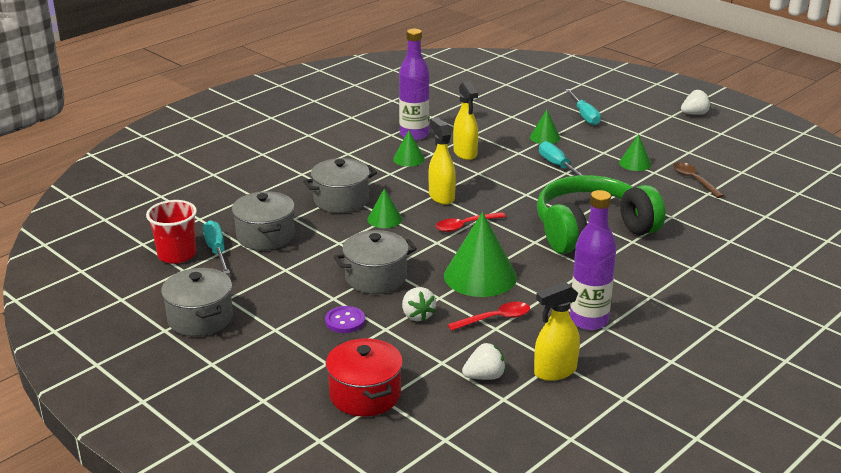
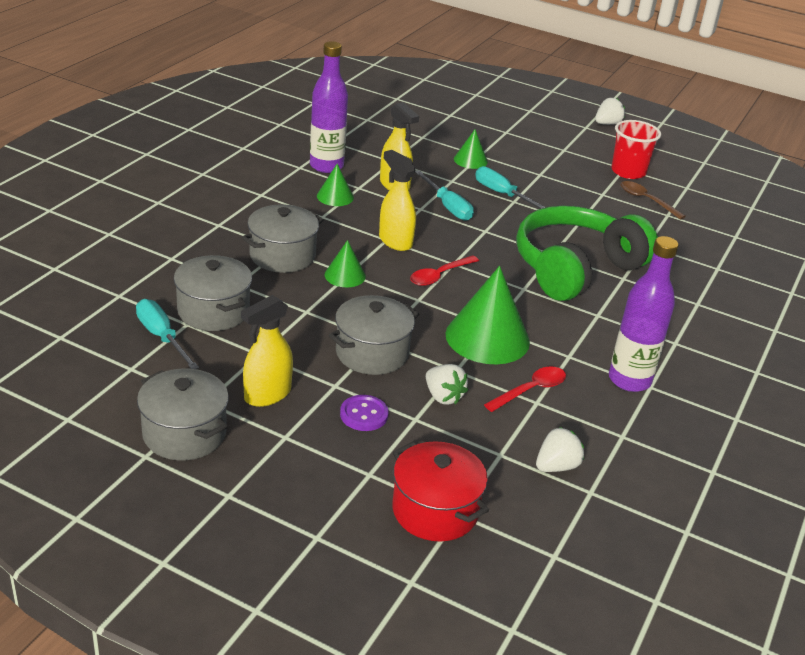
camera: 20 degrees left, 5 degrees up
(177, 255) = (113, 348): red cup -> red cup (628, 172)
(555, 371) = (627, 449): yellow spray bottle -> yellow spray bottle (267, 395)
(584, 115) = (498, 132): turquoise screwdriver -> turquoise screwdriver (448, 206)
(635, 163) = (578, 185): green cone -> none

